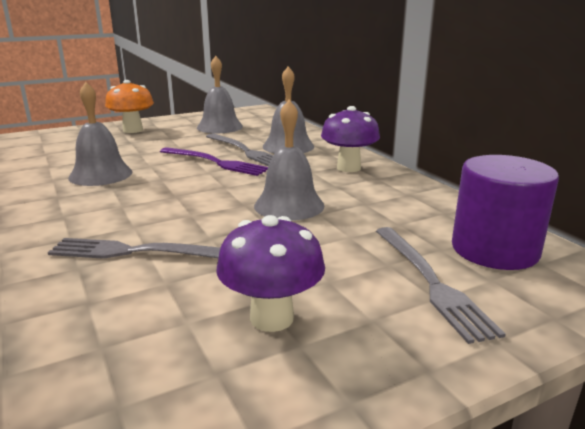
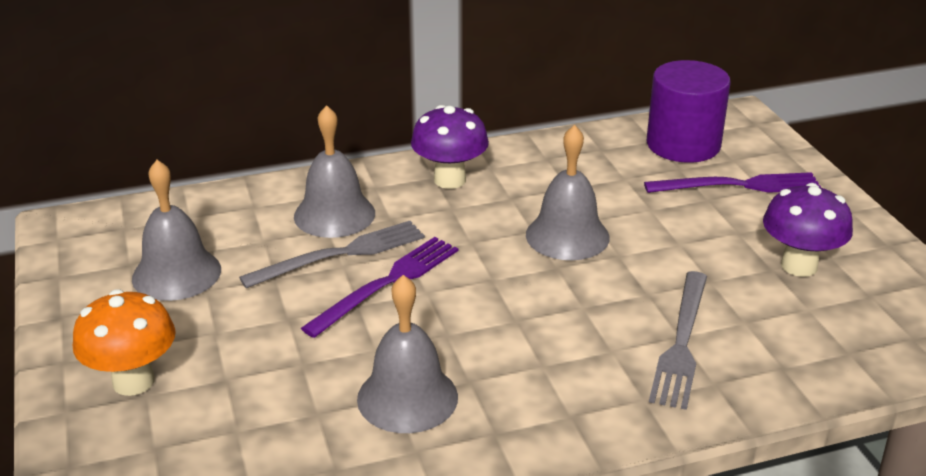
camera: 80 degrees left, 10 degrees up
(430, 282) = (739, 185): grey fork -> purple fork

